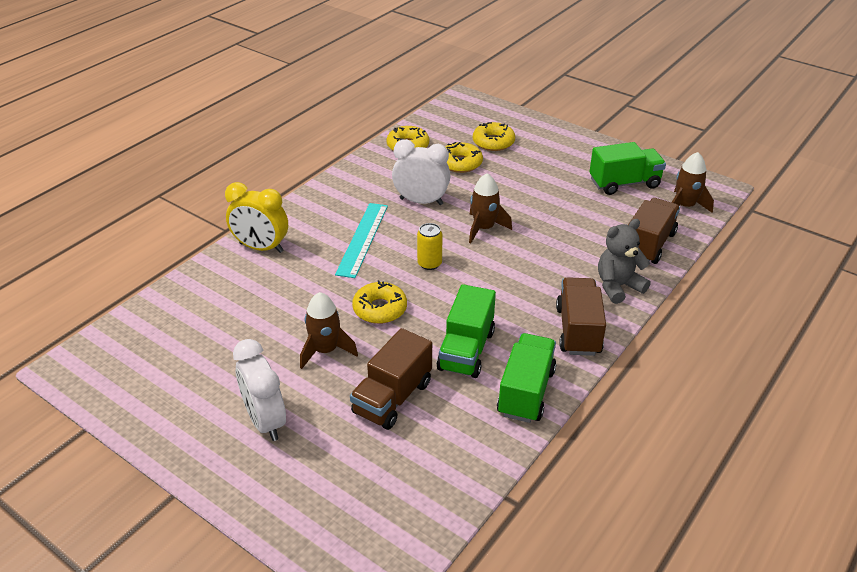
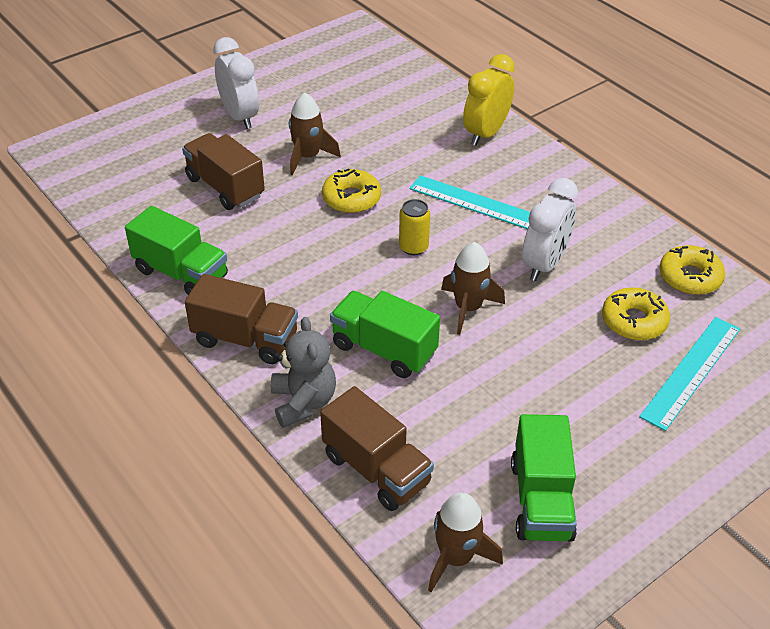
camera: 105 degrees right, 5 degrees up
(265, 421) = (240, 116): white clock -> white clock turned 75 degrees clockwise
(466, 350) = (260, 246): green truck -> green truck (384, 349)
(493, 142) = (691, 371): yellow donut -> turquoise ruler

